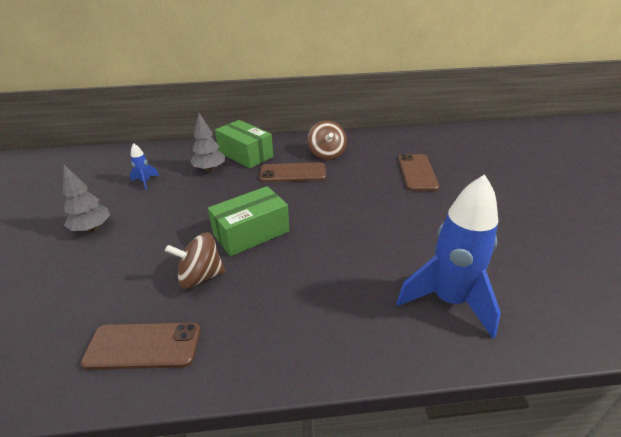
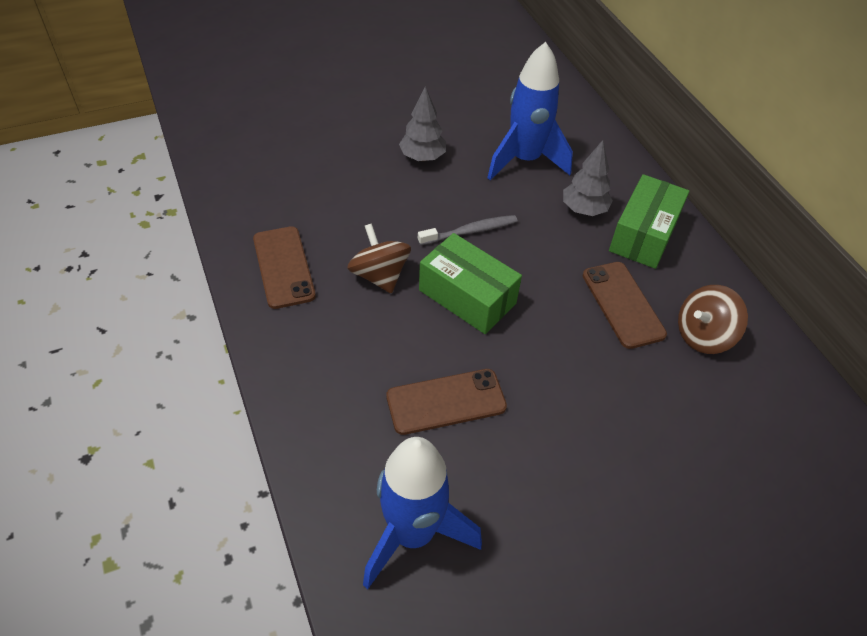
camera: 70 degrees right, 15 degrees up
(145, 182) = (525, 160): blue rocket -> blue rocket, size x2.32
(191, 219) = (470, 231): none -> grey toothbrush
(417, 172) = (715, 478): brown phone -> brown phone (446, 402)

